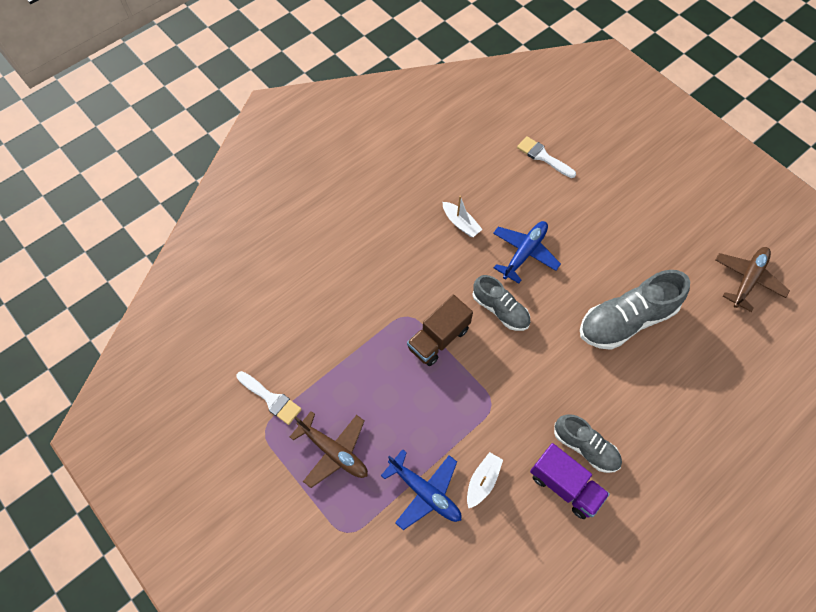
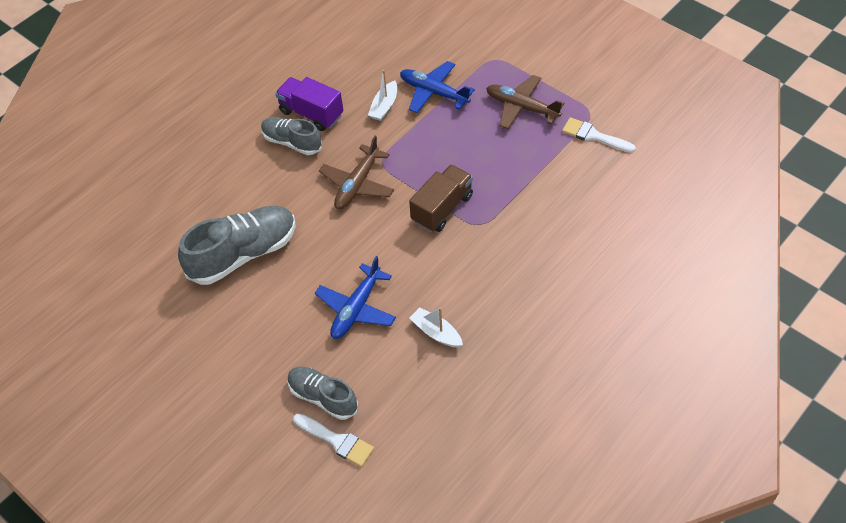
camera: 175 degrees right, 10 degrees down
(500, 310) = (380, 244): grey shoe -> grey shoe (323, 397)
(747, 279) = (98, 317): brown plane -> brown plane (357, 184)

